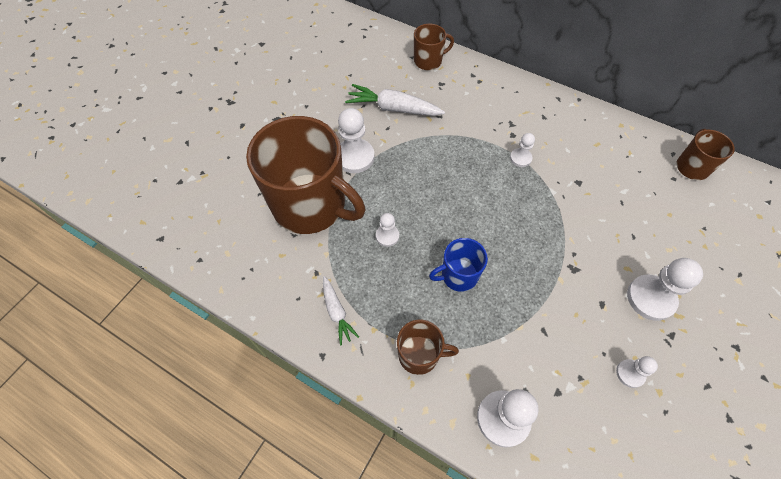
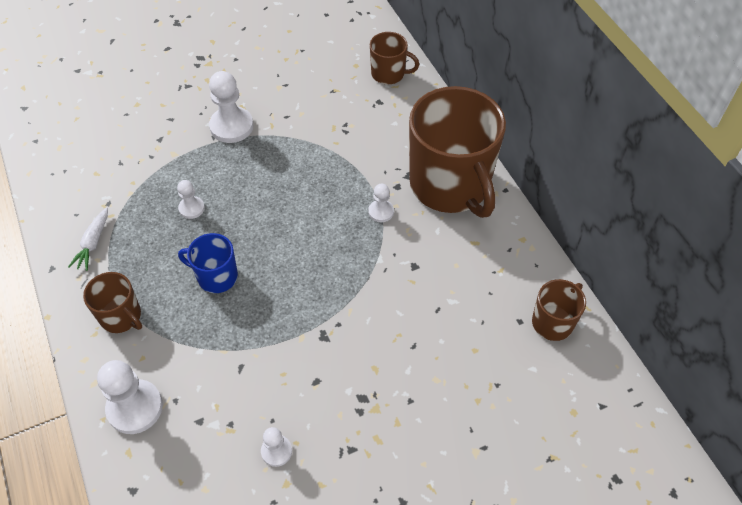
camera: 35 degrees right, 5 degrees down
(311, 205) = (156, 147): brown mug -> brown mug (450, 185)
(393, 108) = (309, 101): white carrot -> none
(650, 298) = (367, 407): white pawn -> none

